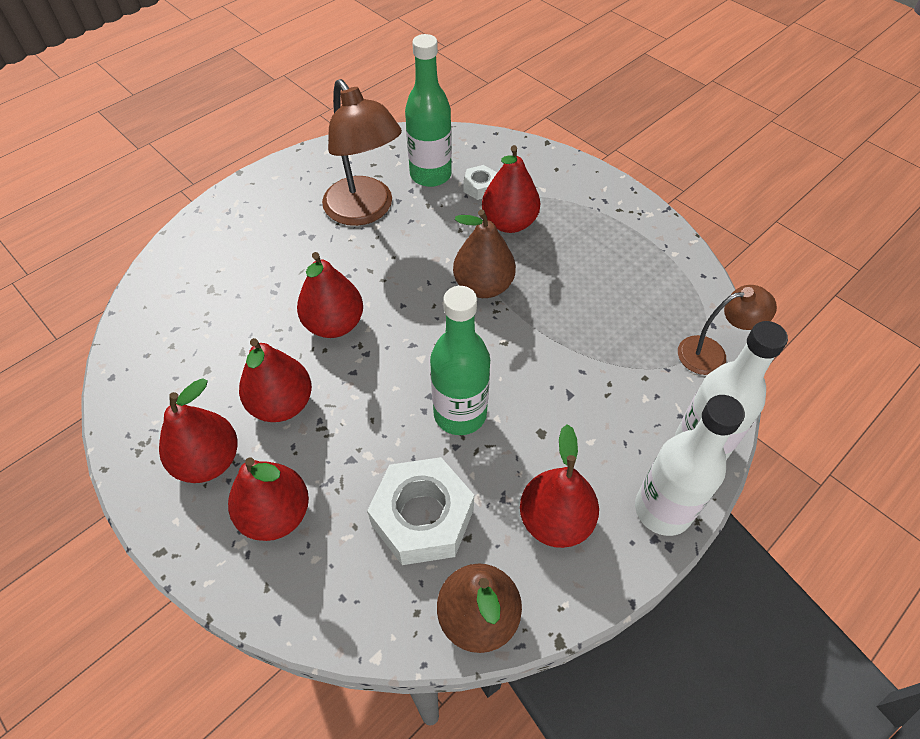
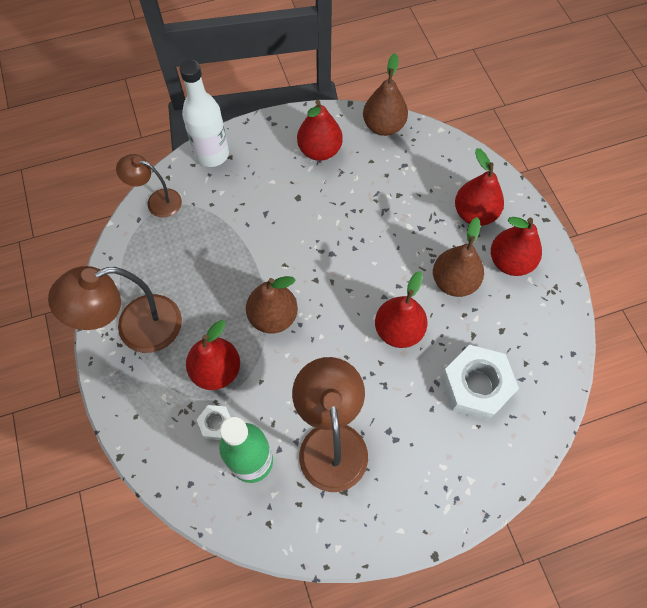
camera: 155 degrees left, 10 degrees up
(282, 404) = (454, 281): red pear -> brown pear
(423, 517) = (391, 180): white nut -> white nut (475, 386)
(460, 414) = (341, 228): green bottle -> none
(615, 226) = (136, 329): none -> brown lamp
(662, 509) = (259, 133): white bottle -> none

